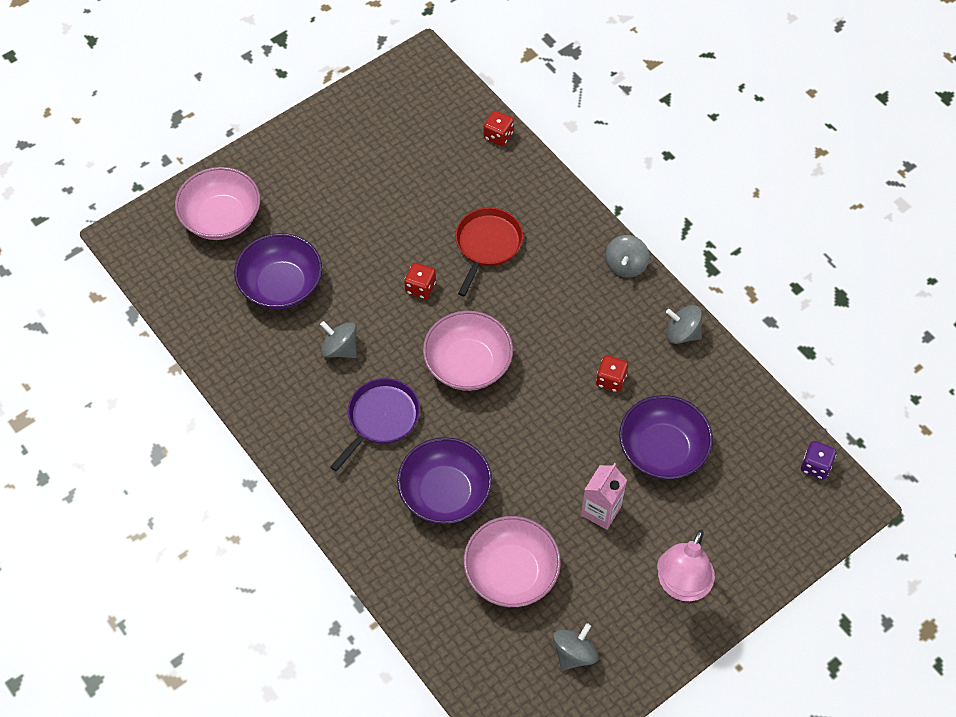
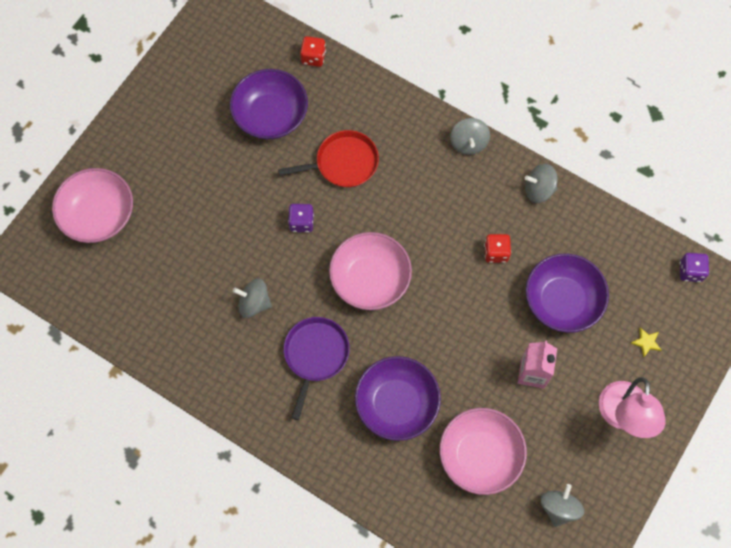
camera: 20 degrees left, 10 degrees up
(281, 285) = (178, 261): purple bowl -> purple bowl (271, 115)
(420, 287) = (301, 222): red dice -> purple dice
(487, 244) = (343, 163): red pan -> red pan turned 75 degrees clockwise
(737, 521) = (646, 342): none -> yellow star

